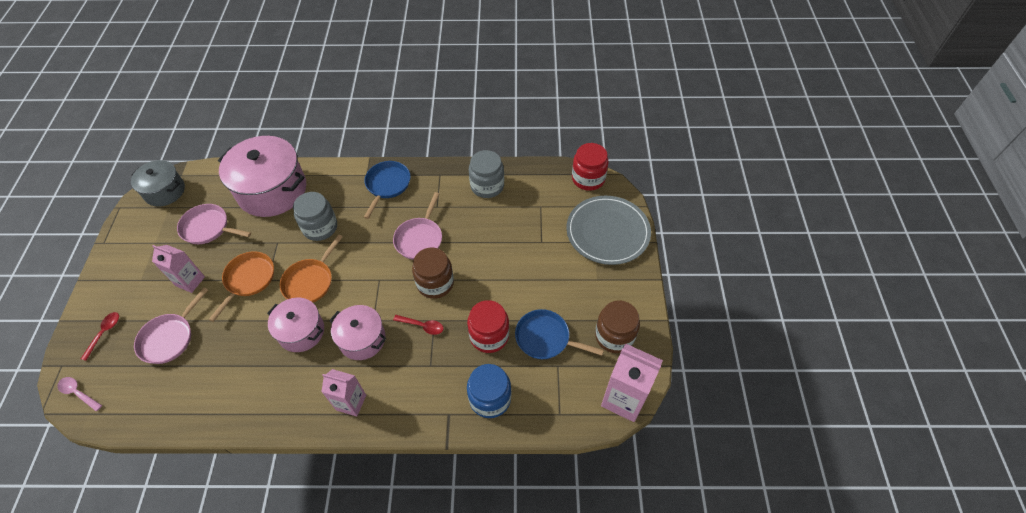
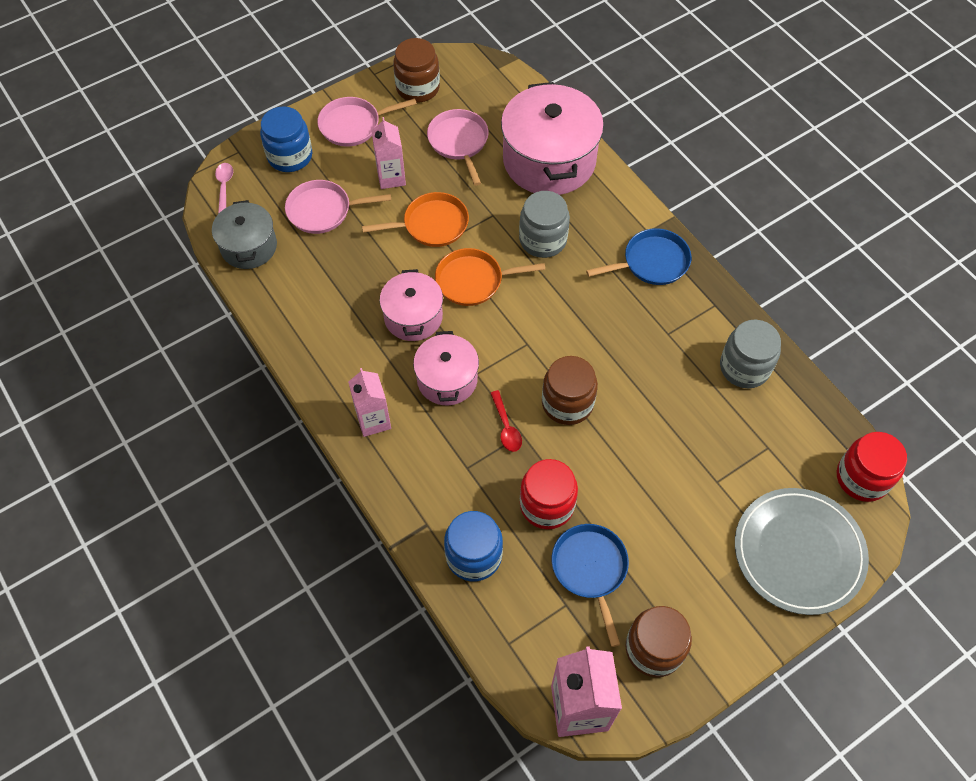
camera: 55 degrees right, 5 degrees up
(104, 333) = (290, 156): red spoon -> blue jar
(143, 225) = (418, 88): none -> brown jar
(165, 191) = (468, 71): grey pot -> grey pot (249, 246)
(420, 238) = (610, 346): pink pan -> pink pan (353, 125)

